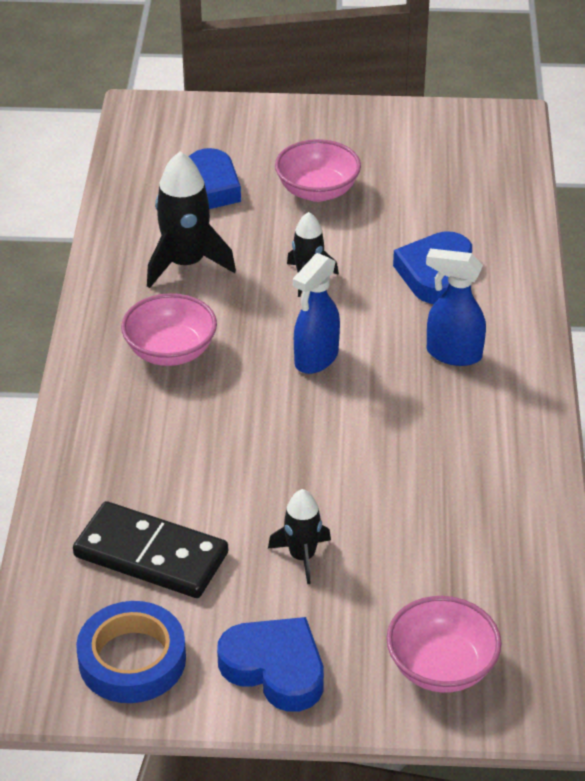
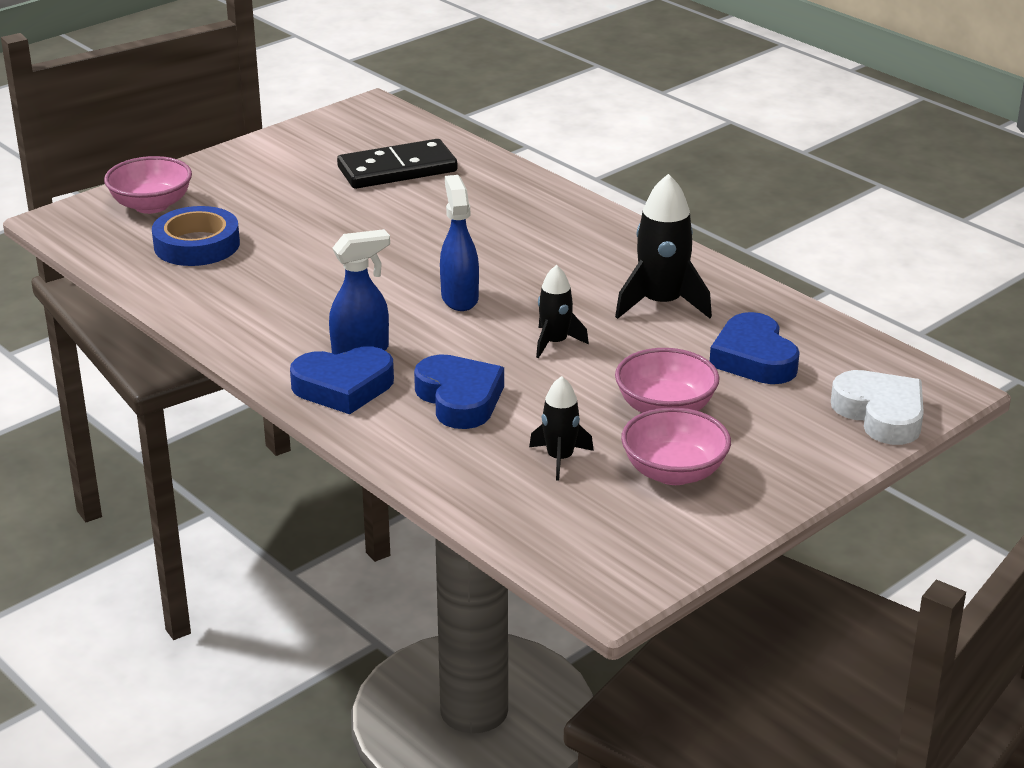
camera: 135 degrees right, 10 degrees down
(132, 659) = (336, 135): blue tape -> blue tape (197, 245)
(170, 351) = (567, 252): pink bowl -> pink bowl (674, 472)
(203, 117) = (881, 414): none -> white heart
(275, 669) = (250, 165): blue heart -> blue heart (343, 387)
(302, 556) = (305, 208): black rocket -> black rocket (560, 458)

